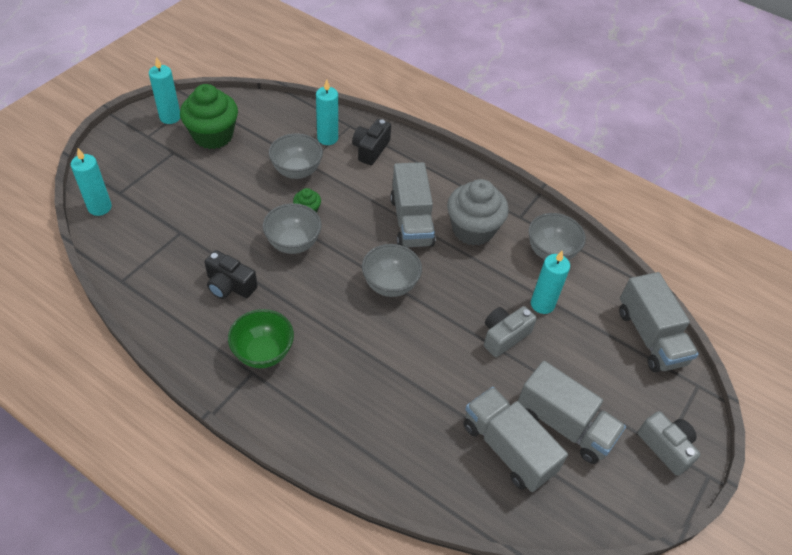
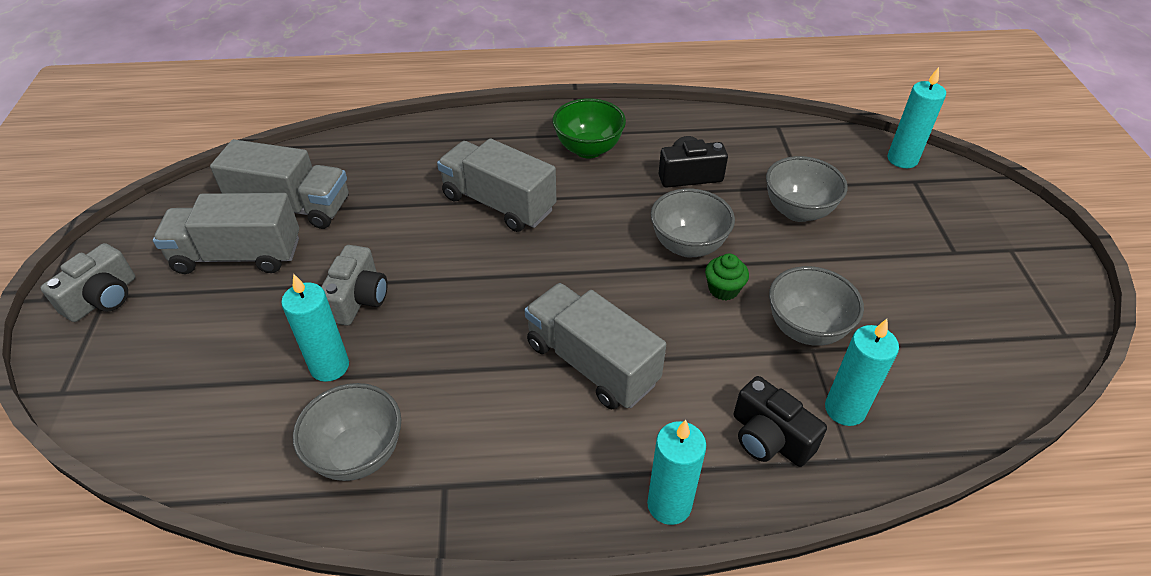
camera: 145 degrees right, 5 degrees down
(170, 117) = (1040, 288): turquoise candle -> turquoise candle (669, 505)
(213, 136) = (960, 302): green cupcake -> none
(370, 149) = (769, 438): black camera -> black camera turned 150 degrees clockwise
(390, 285) = (537, 271): grey bowl -> grey bowl (798, 211)
(473, 229) = (499, 410): grey cupcake -> none
(650, 337) = (147, 418): grey truck -> grey truck (498, 203)
(666, 447) = (103, 298): grey camera -> grey camera turned 75 degrees counterclockwise

